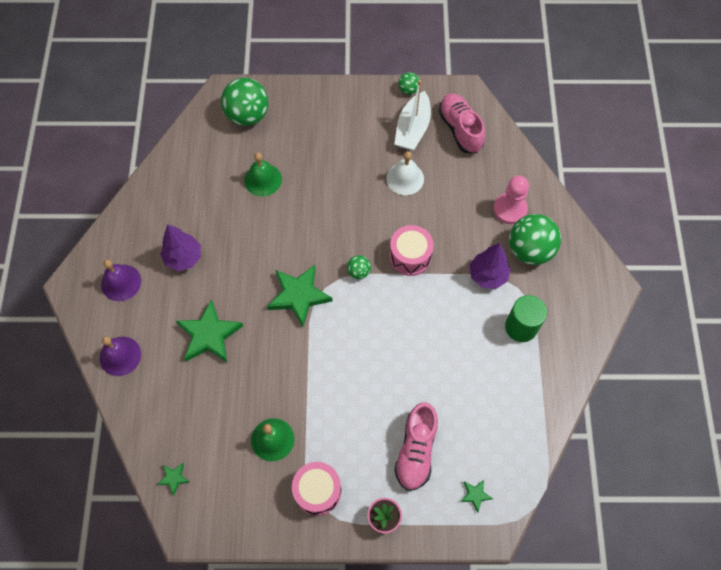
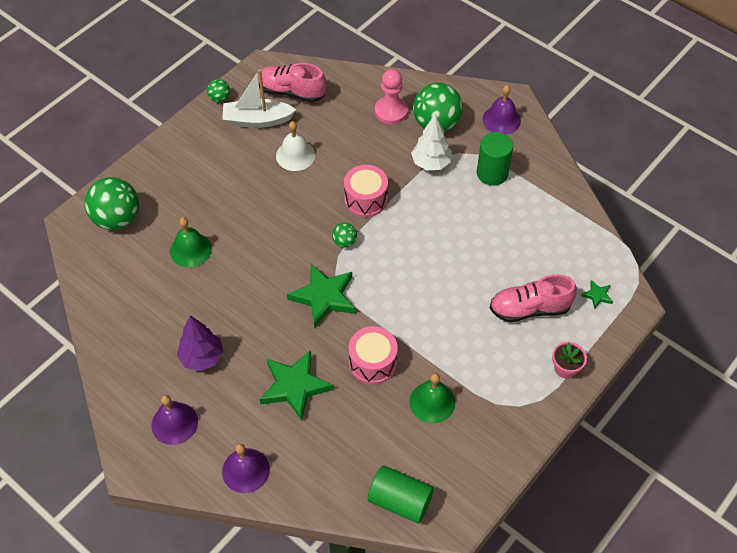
camera: 50 degrees left, 10 degrees down
(174, 478) = (400, 501): green star -> green cylinder
(317, 491) = (504, 399): pink drum -> pink drum (372, 362)
(412, 129) = (257, 120): white boat -> white boat turned 120 degrees clockwise
(416, 450) = (529, 309): pink shoe -> pink shoe turned 120 degrees clockwise
(487, 275) = (431, 163): purple tree -> white tree
(582, 294) = (501, 120): none -> purple bell

